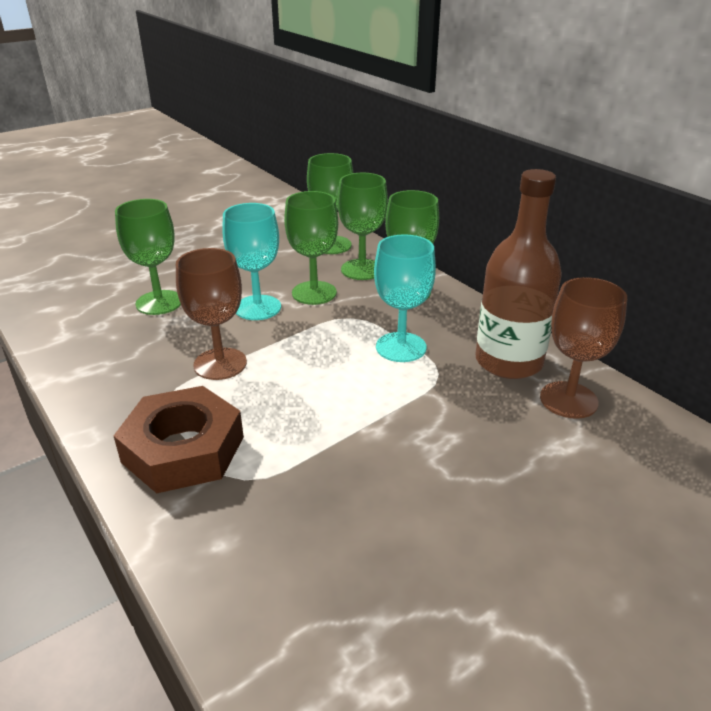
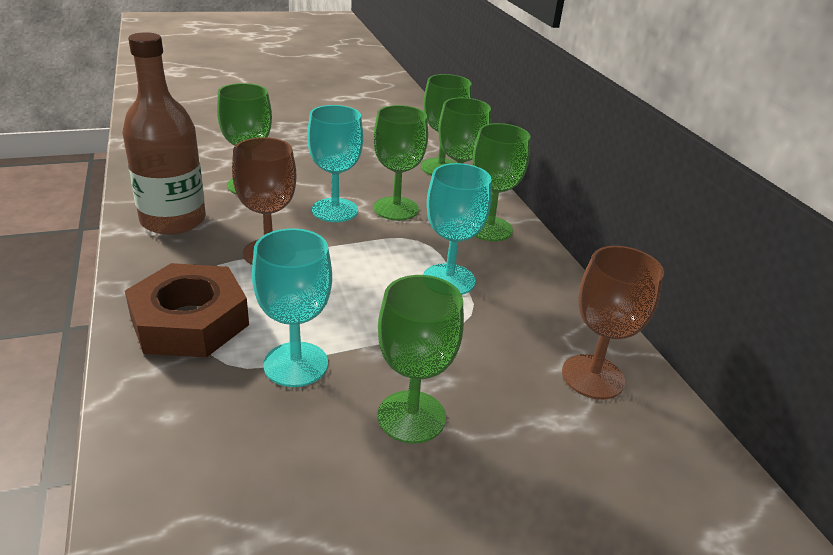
camera: 15 degrees right, 0 degrees up
(310, 461) = (296, 364): none -> turquoise goblet
(441, 478) = (411, 416): none -> green goblet
(508, 362) = (551, 321): brown bottle -> brown bottle (173, 220)

